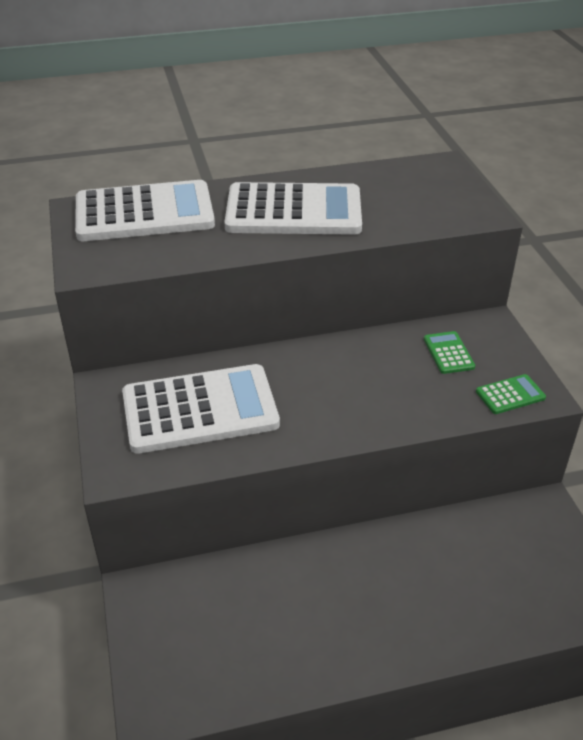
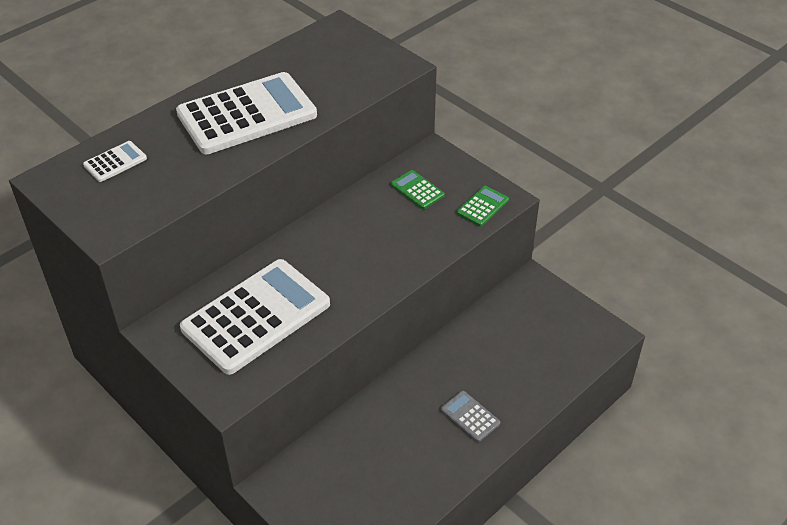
camera: 30 degrees left, 5 degrees up
(144, 213) = (115, 162): white calculator -> white calculator, size x0.42
(382, 620) = (470, 416): none -> grey calculator

